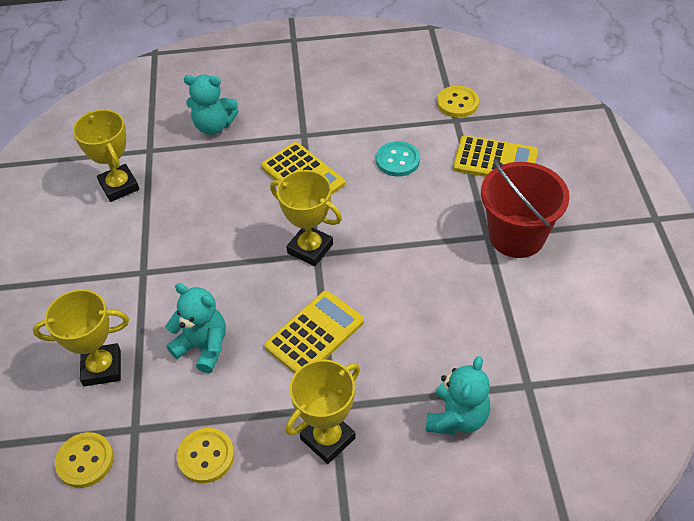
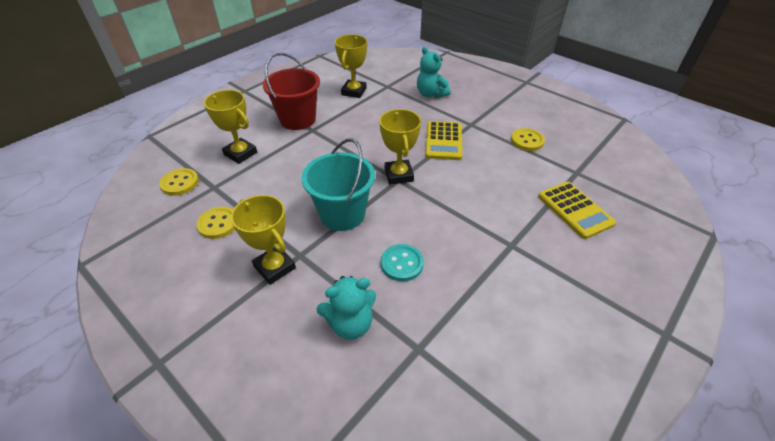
camera: 45 degrees right, 5 degrees down
(203, 347) = (288, 178): turquoise teddy bear -> none
(314, 334) = (342, 214): yellow calculator -> turquoise bucket
(328, 438) = (274, 267): yellow trophy -> yellow trophy turned 45 degrees clockwise
(398, 160) = (508, 168): turquoise button -> turquoise button (402, 263)
(457, 103) = (590, 165): yellow button -> yellow button (527, 141)
(516, 236) = (532, 260): red bucket -> red bucket (298, 119)

